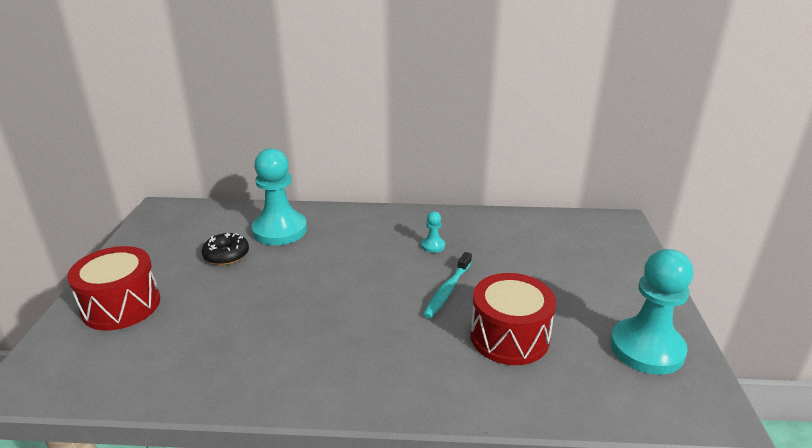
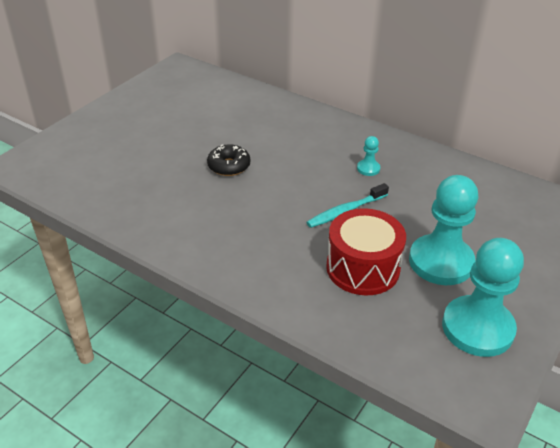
camera: 30 degrees right, 10 degrees up
(121, 305) = (103, 134): red drum -> none
(226, 255) = (198, 120): black donut -> black donut (229, 166)
(280, 230) = (253, 112): turquoise pawn -> turquoise pawn (441, 262)

